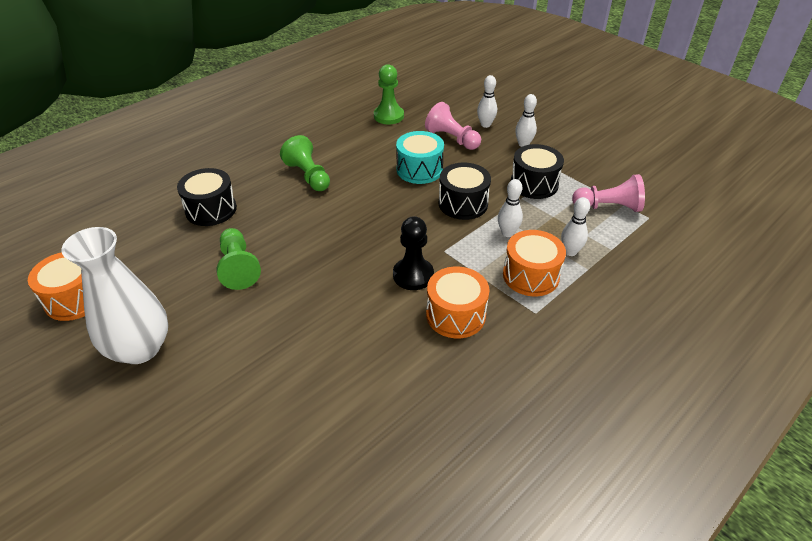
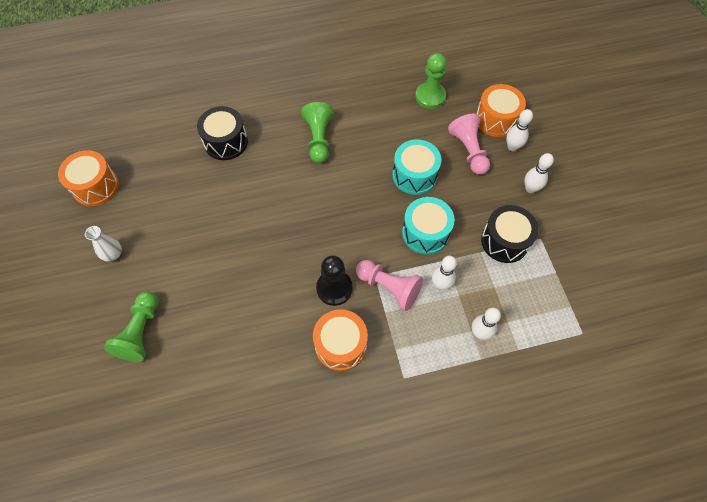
camera: 30 degrees right, 20 degrees up
(140, 348) = (113, 254): white vase -> white vase, size x0.44
(238, 267) = (213, 212): green pawn -> green pawn (141, 332)
(463, 203) = (425, 233): black drum -> turquoise drum
(530, 276) = (427, 339): orange drum -> orange drum (496, 120)
(608, 207) = (553, 302): pink pawn -> pink pawn (389, 287)

